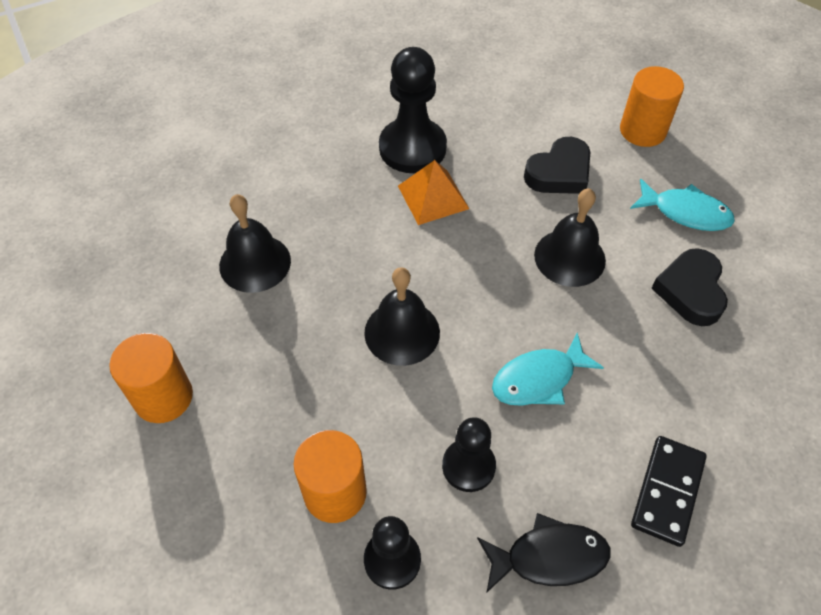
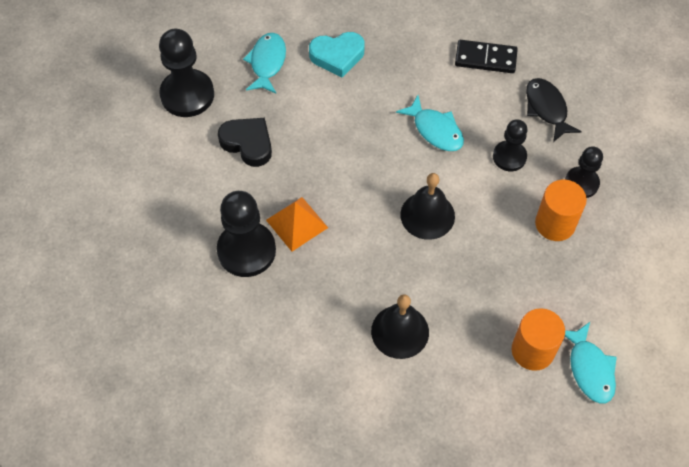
camera: 105 degrees left, 5 degrees up
(105, 458) = (590, 369): none -> turquoise fish
(569, 257) = (329, 126): black bell -> none
(642, 130) = (187, 95): orange cylinder -> black pawn
(690, 291) = (337, 56): black heart -> turquoise heart

